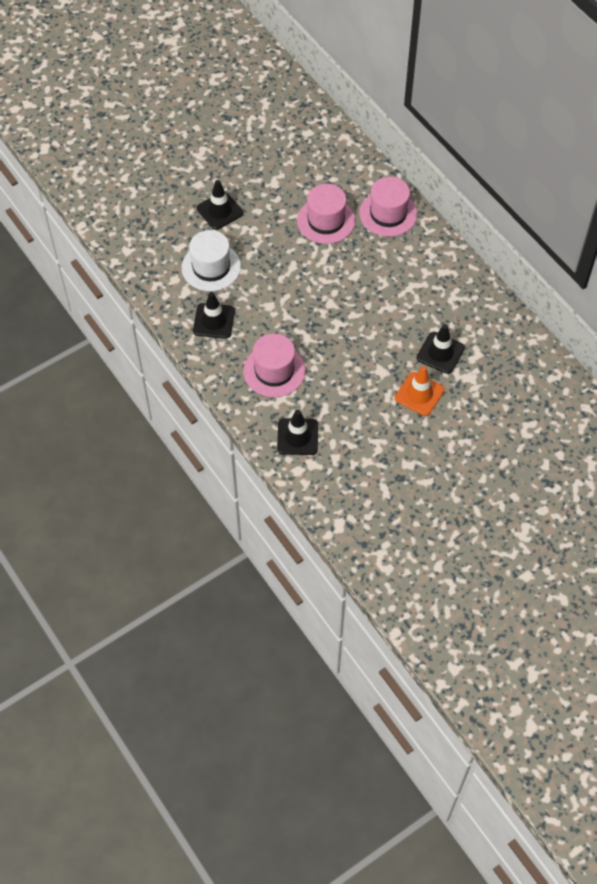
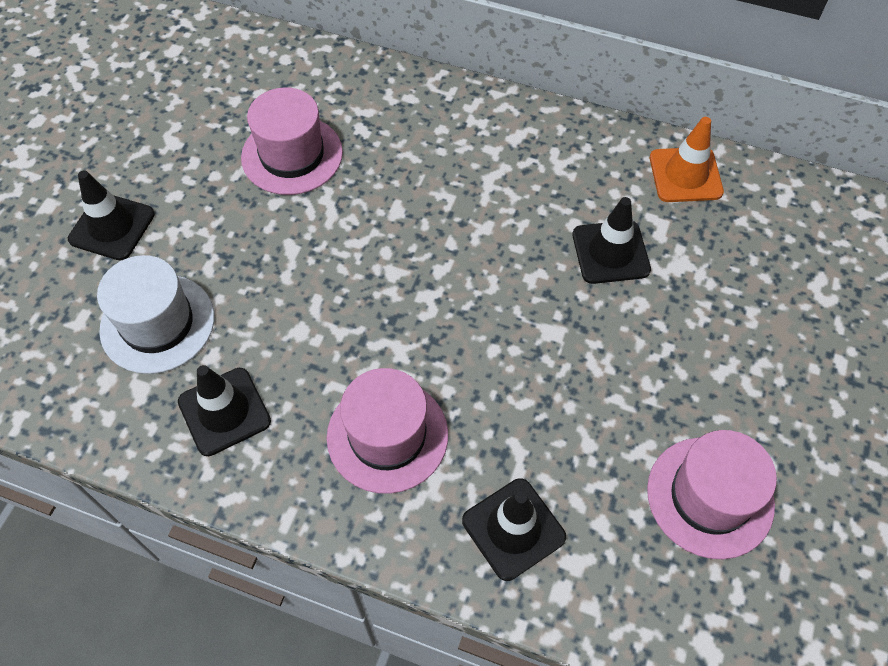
camera: 35 degrees left, 0 degrees up
(388, 213) = (375, 99): pink hat -> pink hat (710, 497)
(419, 394) = (635, 333): orange traffic cone -> orange traffic cone (685, 175)

